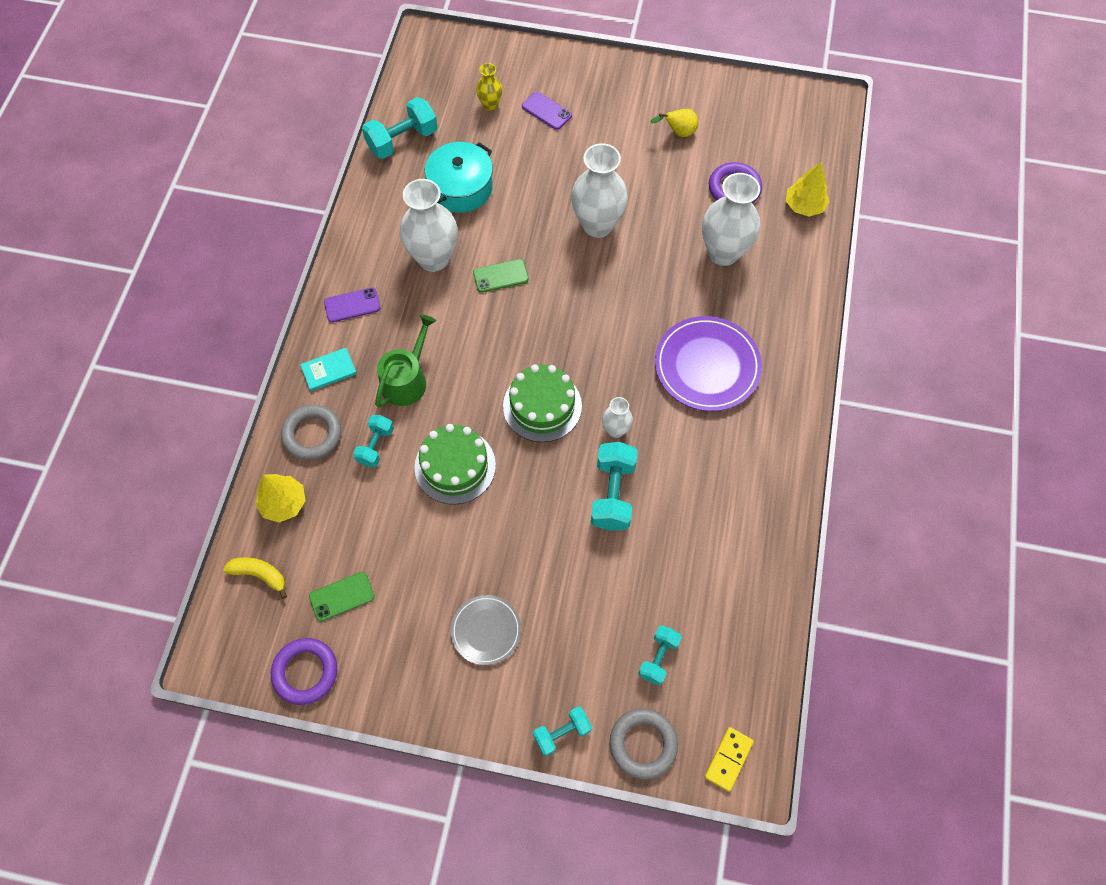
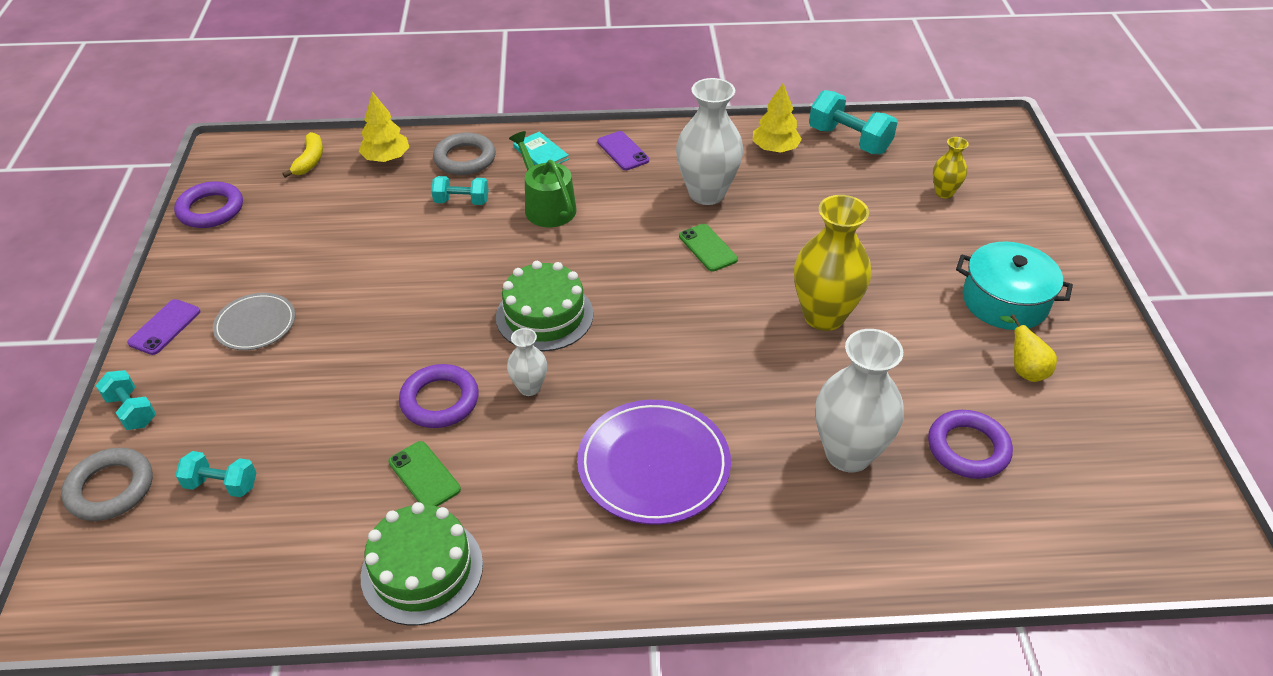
camera: 75 degrees right, 20 degrees down
(342, 596) = (290, 215): green phone -> green phone (424, 476)
(407, 379) = (546, 206): green watering can -> green watering can turned 135 degrees counterclockwise
(455, 466) = (450, 262): green cake -> green cake (422, 570)
(461, 188) = (812, 194): turquoise pot -> turquoise pot (1005, 301)
(546, 111) = (969, 239): purple phone -> purple phone (165, 327)
(597, 225) = (824, 316): white vase -> yellow vase
(612, 494) = (440, 400): turquoise dumbbell -> purple ring
(728, 759) = (80, 583): yellow domino -> none
(804, 206) = (989, 542): yellow tree -> yellow tree (775, 149)

